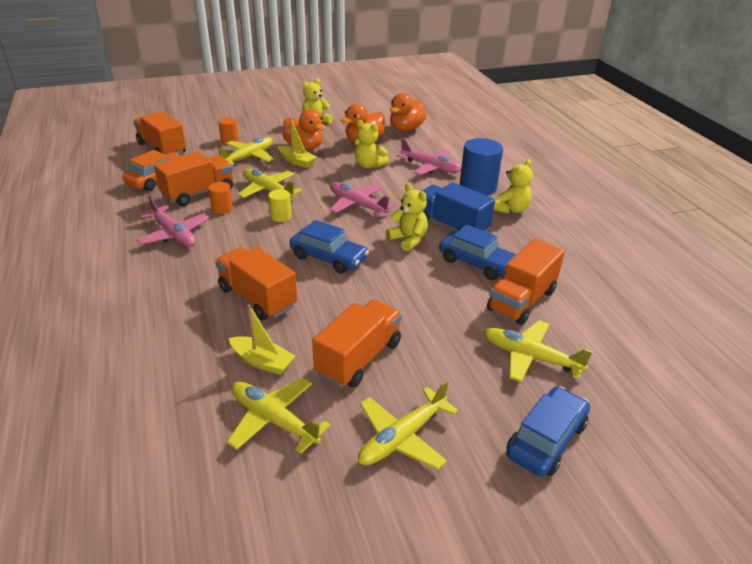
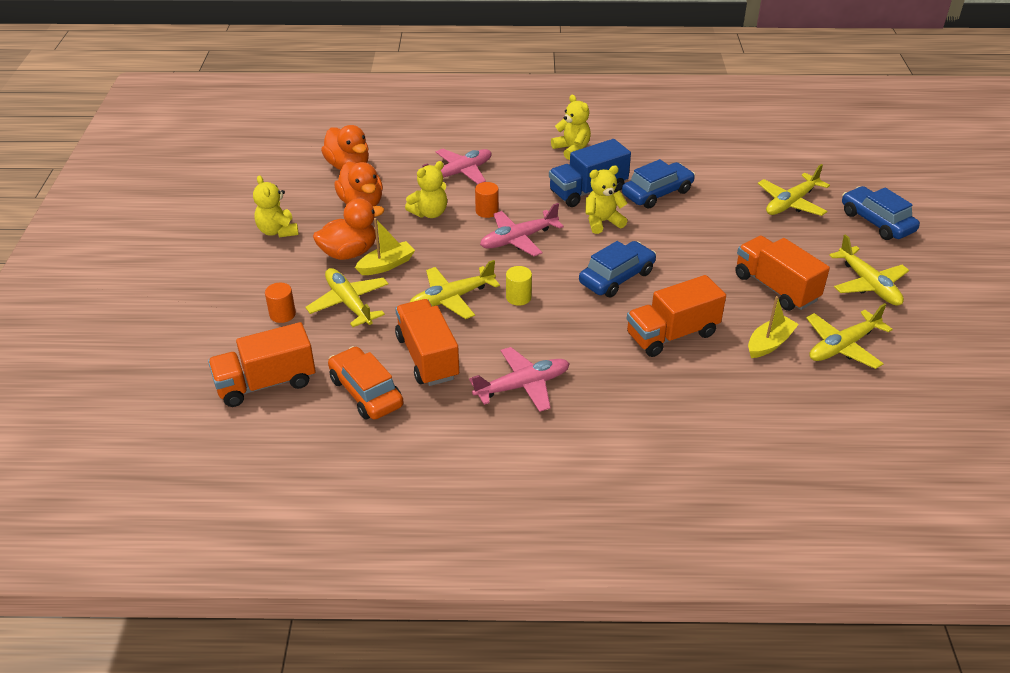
camera: 70 degrees left, 5 degrees up
(222, 209) = (478, 341): orange cylinder -> orange cylinder (487, 211)
(478, 187) = (519, 156): blue cylinder -> none
(521, 300) = (718, 186): orange truck -> none

